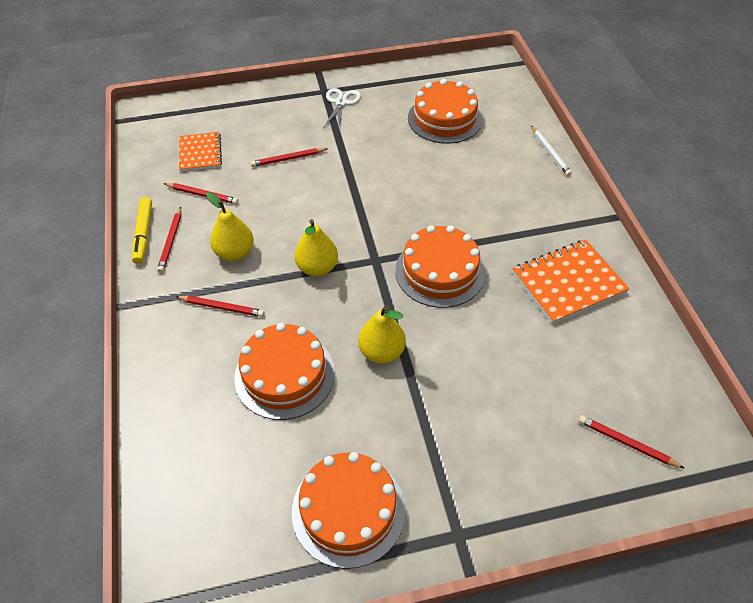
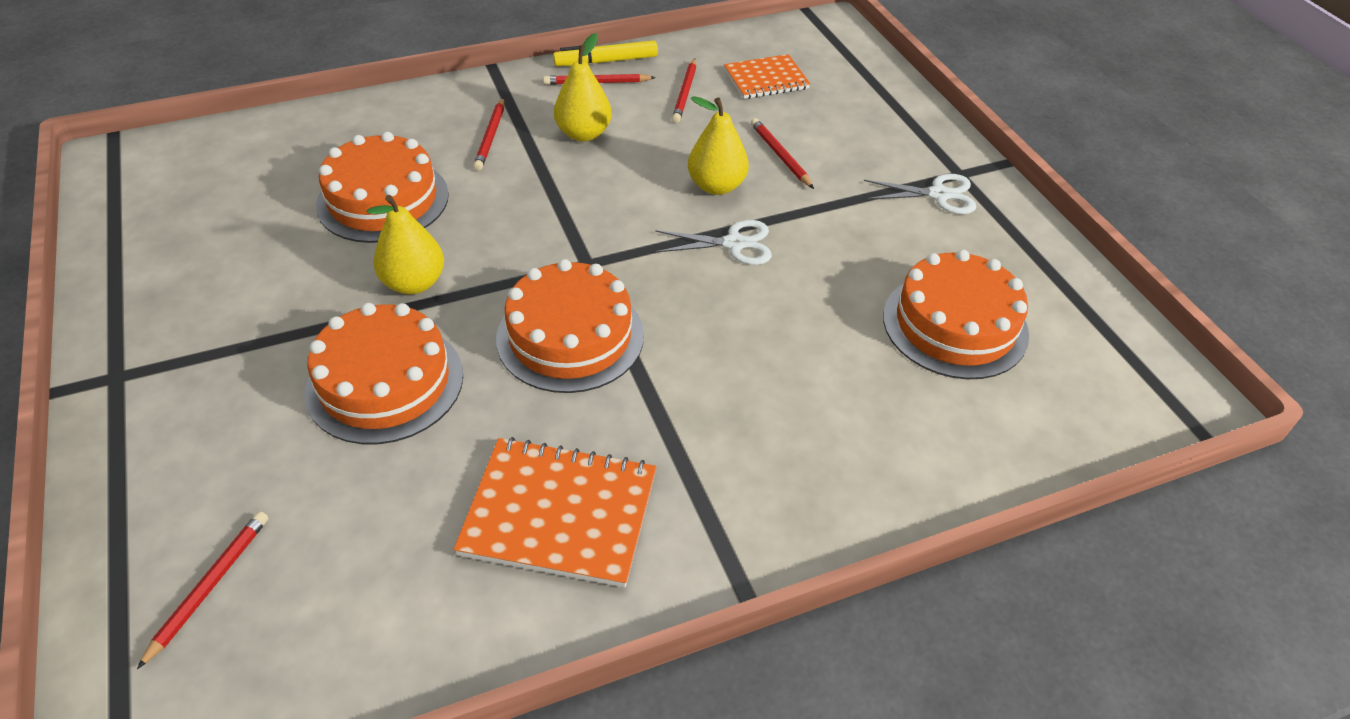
camera: 80 degrees right, 5 degrees down
(317, 268) = (565, 208): yellow pear -> yellow pear (716, 186)
(348, 510) = (179, 273): orange cake -> orange cake (385, 382)
(368, 191) = (734, 244): none -> white scissors
(550, 152) = (919, 492): white pencil -> none
(568, 282) = (559, 513): orange notebook -> orange notebook turned 45 degrees counterclockwise

